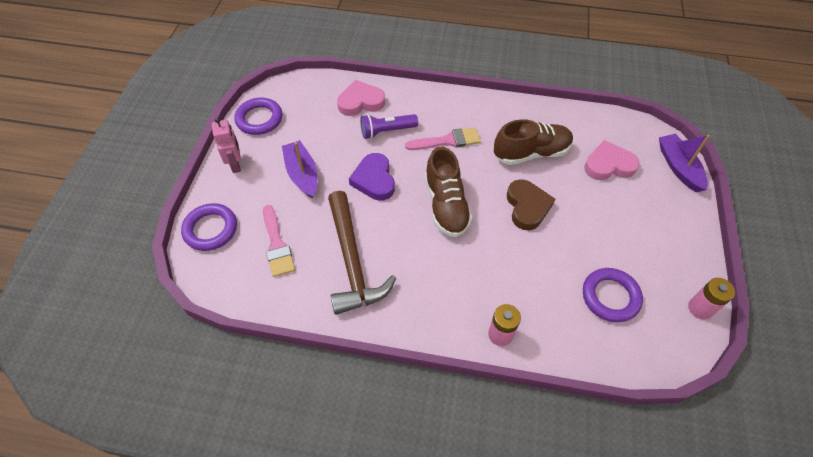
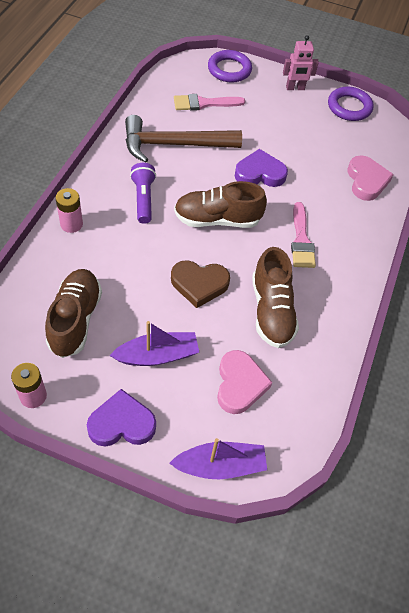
camera: 95 degrees right, 0 degrees up
(302, 174) = (276, 127): purple boat -> purple boat (157, 355)
(386, 131) = (322, 194): purple flashlight -> purple flashlight (143, 199)
(610, 297) = (75, 319): purple ring -> brown shoe
(684, 235) = (122, 423): none -> purple heart

